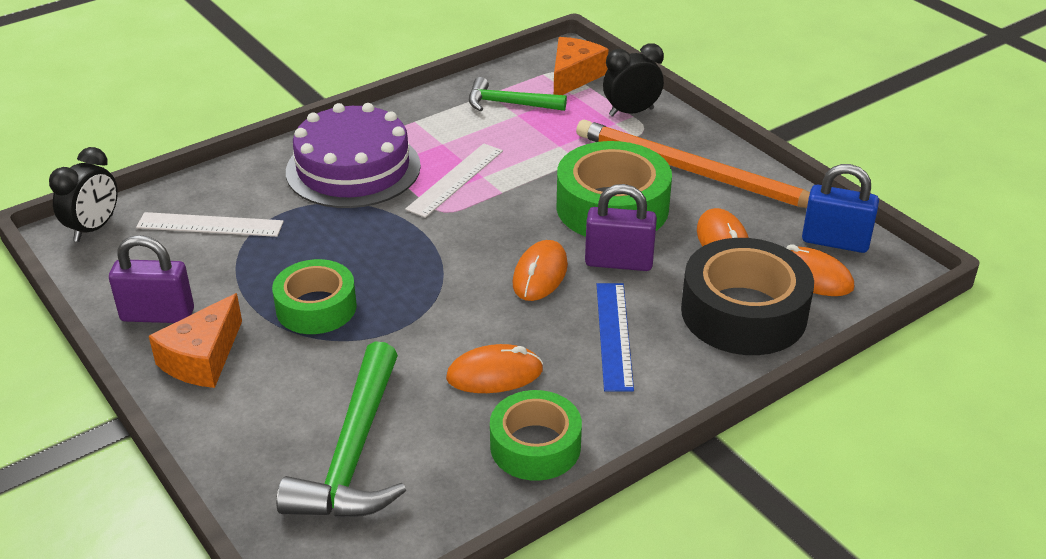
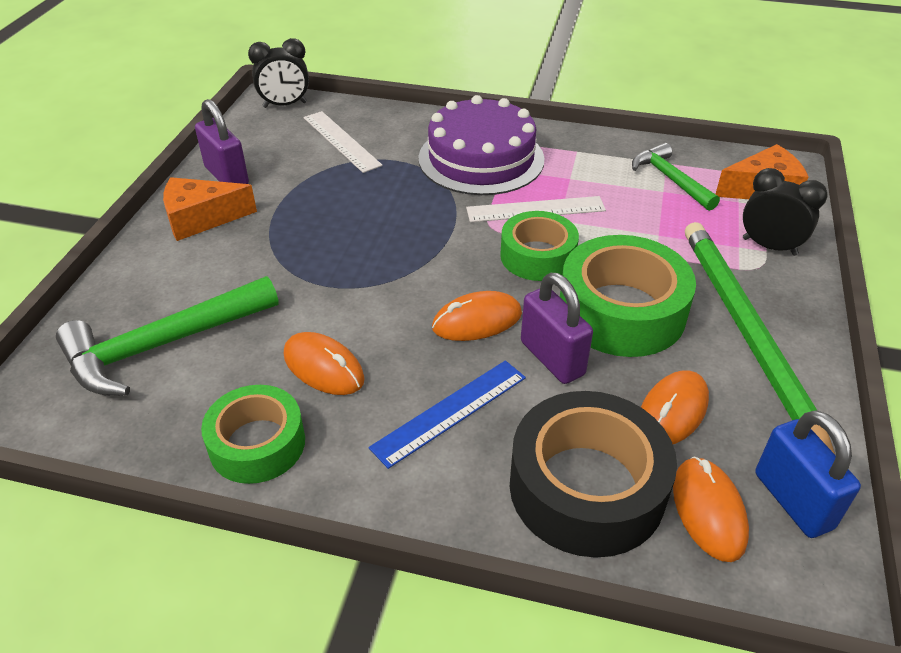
camera: 50 degrees right, 5 degrees up
(316, 307) = (306, 233): green tape -> green tape (537, 256)
(695, 172) = (747, 334): orange pencil -> green pencil

